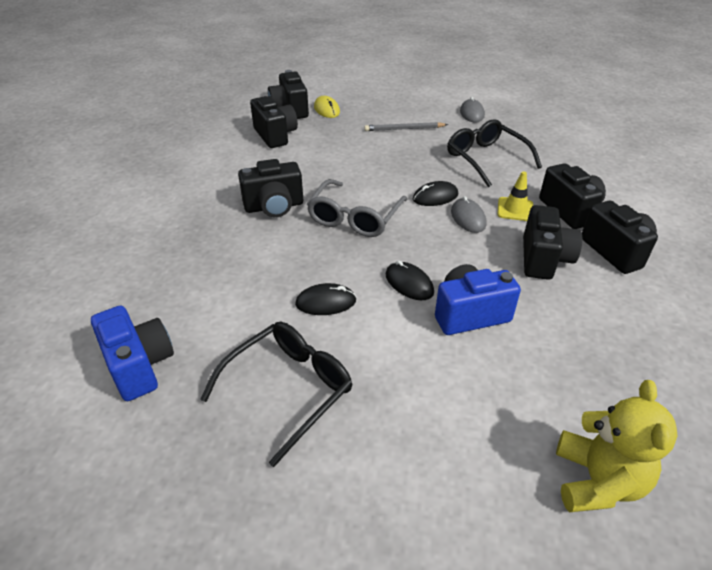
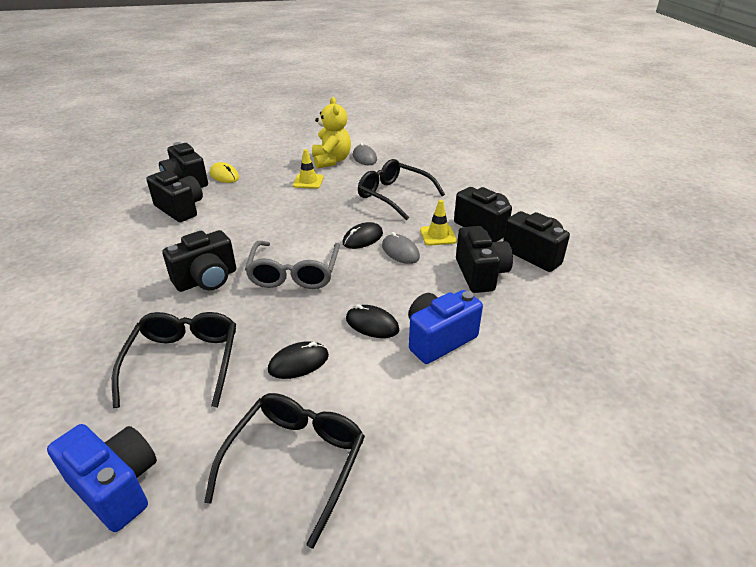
camera: 20 degrees left, 5 degrees down
(228, 276) = (184, 361): none -> black glasses
(404, 129) = (308, 181): grey pencil -> yellow traffic cone
(597, 481) = (607, 459): yellow teddy bear -> yellow teddy bear (331, 161)

